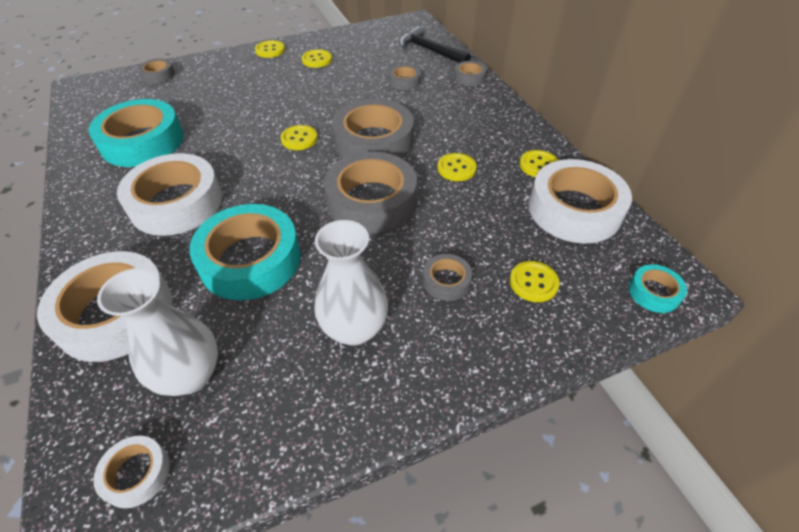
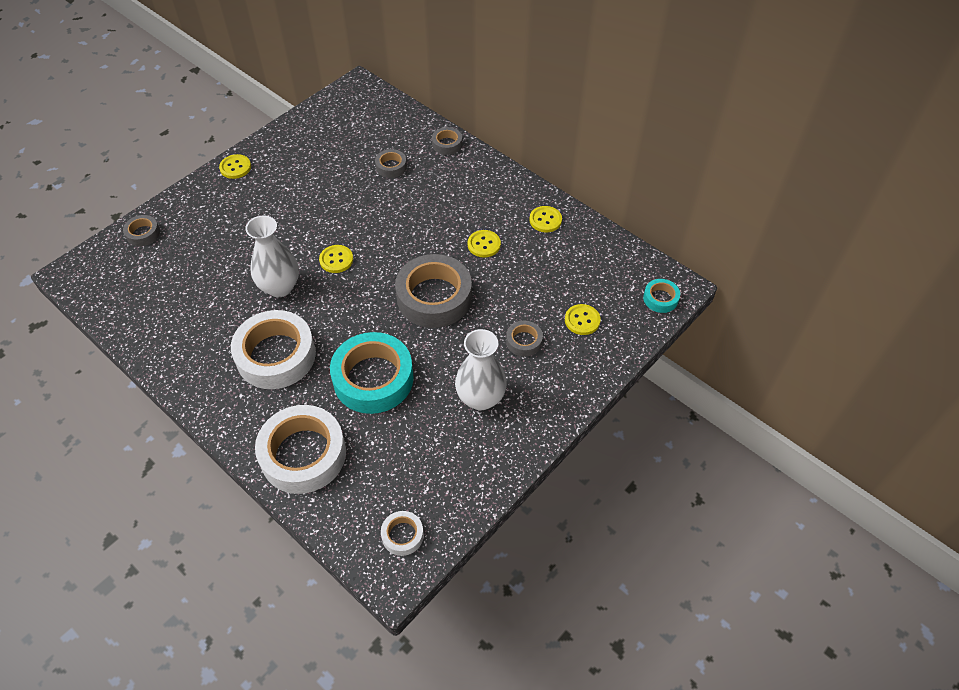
camera: 25 degrees left, 5 degrees up
(143, 142) = (194, 310): turquoise tape -> none
(190, 375) = (391, 470): white vase -> white vase (280, 287)
(317, 60) = (291, 165): yellow button -> none
(373, 142) = (402, 241): grey tape -> none
(430, 50) = (394, 121): black hammer -> none
(574, 210) = (587, 252): white tape -> none

